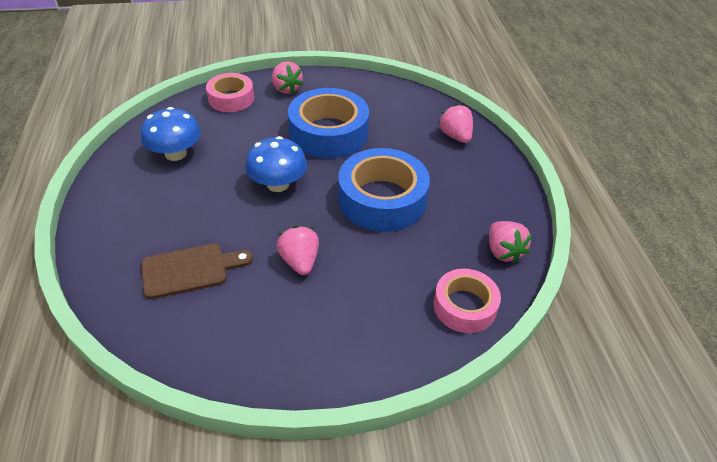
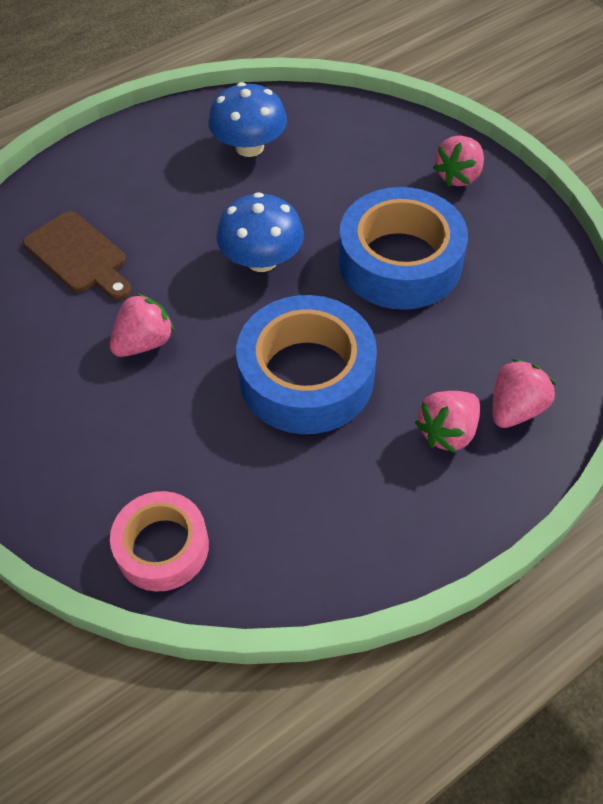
camera: 65 degrees right, 10 degrees up
(231, 98) = (390, 137): pink tape -> none
(503, 251) = (294, 561): pink strawberry -> pink strawberry (447, 432)

